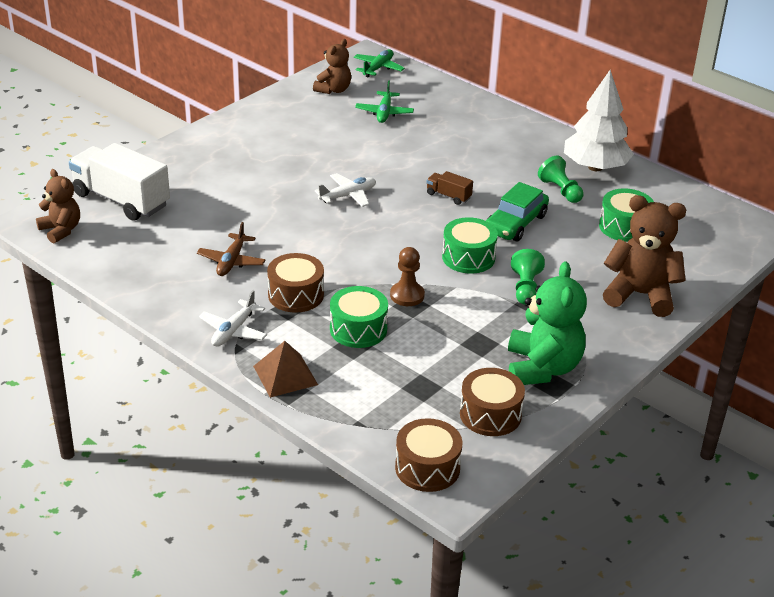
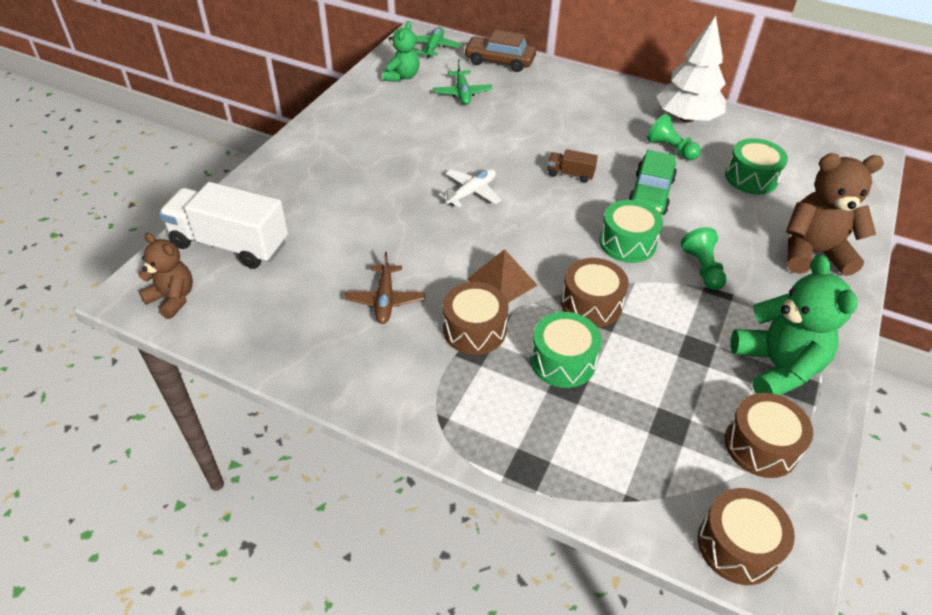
camera: 15 degrees left, 10 degrees up
(233, 331) = (427, 396): white plane -> none
(285, 375) = (513, 447): brown pyramid -> brown pyramid (502, 281)
(333, 90) = (402, 76): brown teddy bear -> green teddy bear
(407, 295) = (591, 304): brown pawn -> brown drum
(436, 90) = (499, 61): none -> brown car

